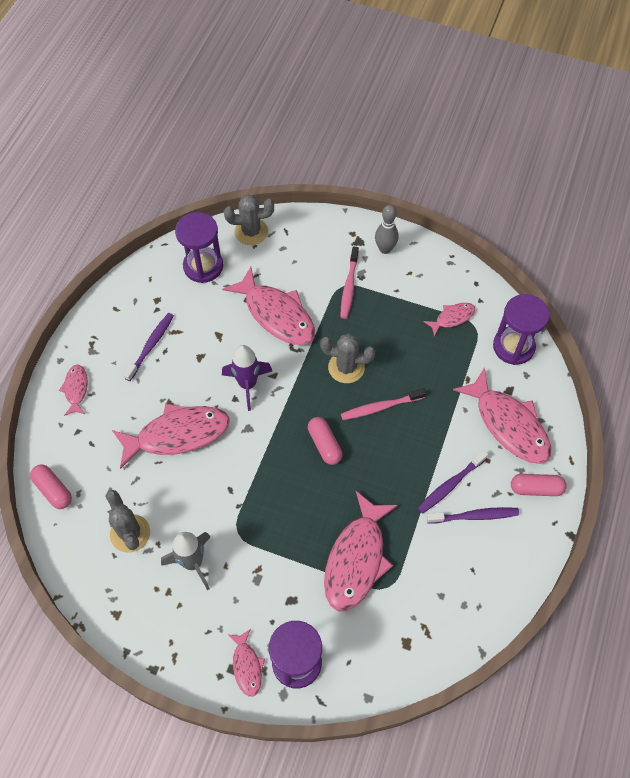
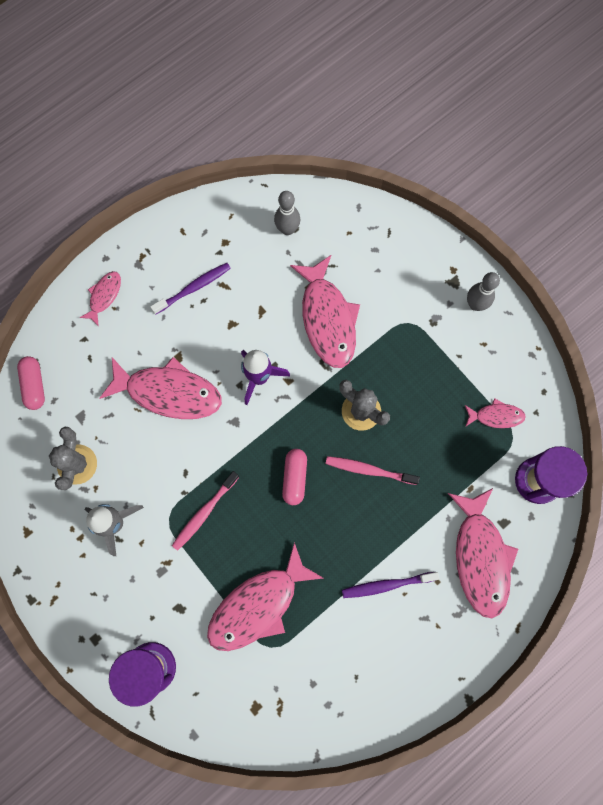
camera: 30 degrees right, 15 degrees up
(203, 266) = (287, 229): purple hourglass -> grey bowling pin
(247, 666) = (108, 644): pink fish -> none
(251, 232) = (354, 215): grey cactus -> none
(349, 287) = (415, 327): pink toothbrush -> pink toothbrush (204, 513)
(474, 516) = (390, 628): purple toothbrush -> none
(536, 488) = (465, 636): pink capsule -> none

